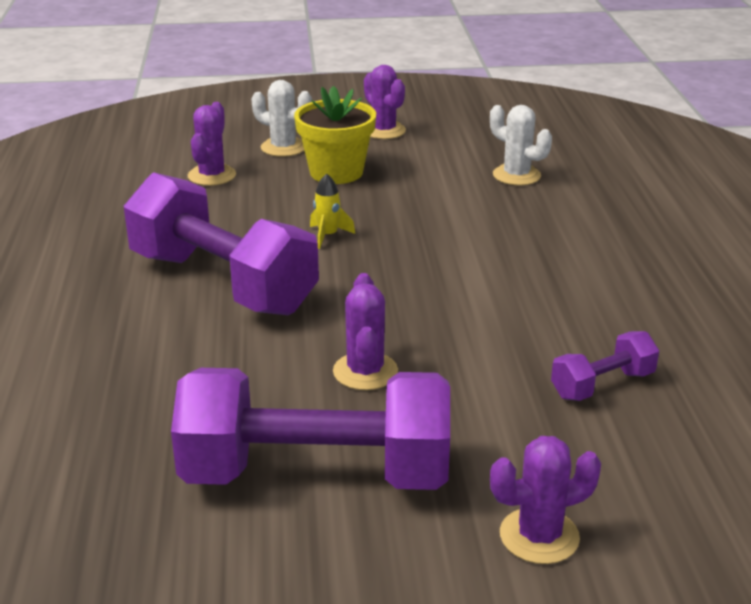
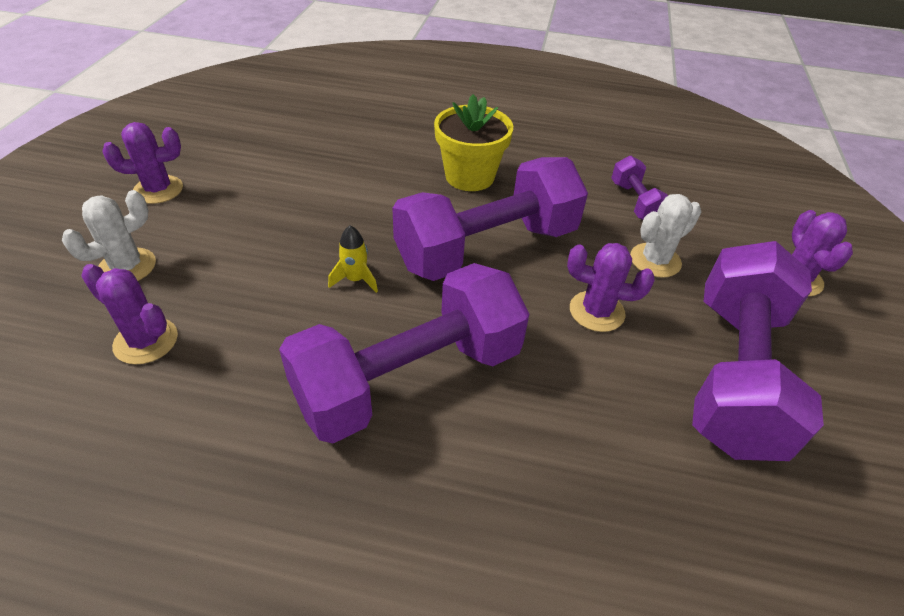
camera: 75 degrees left, 15 degrees up
(336, 172) = (224, 243): yellow flower pot -> yellow flower pot (469, 176)
(423, 293) = (487, 248): none -> purple dumbbell
(516, 175) = (318, 146): white cactus -> white cactus (655, 260)

